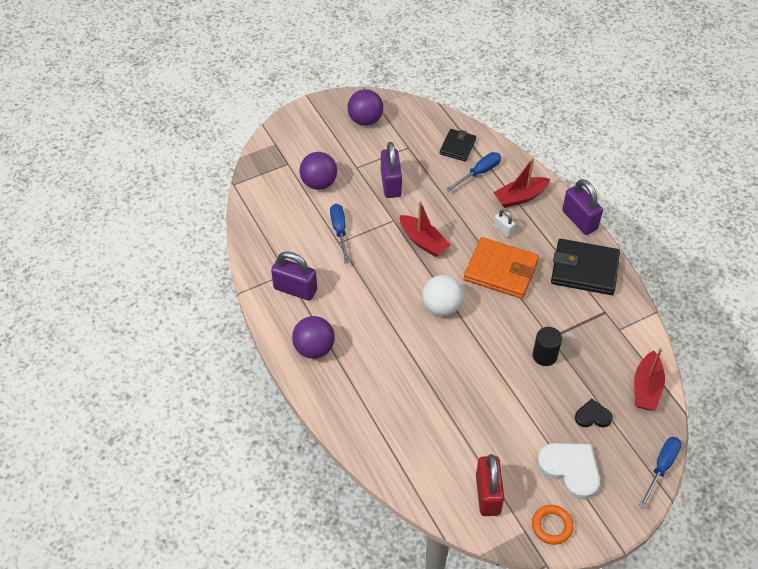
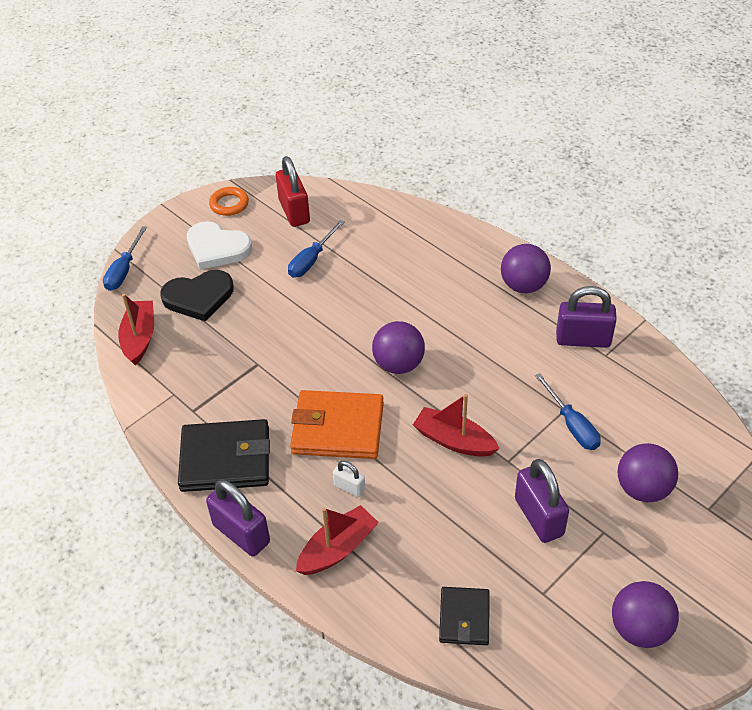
camera: 165 degrees right, 5 degrees down
(441, 307) = (398, 364): white ball -> purple ball
(479, 173) = (413, 575): blue screwdriver -> blue screwdriver (311, 260)
(544, 355) = (261, 342): black cylinder -> none
(592, 416) = (199, 297): black heart -> black heart, size x1.77

